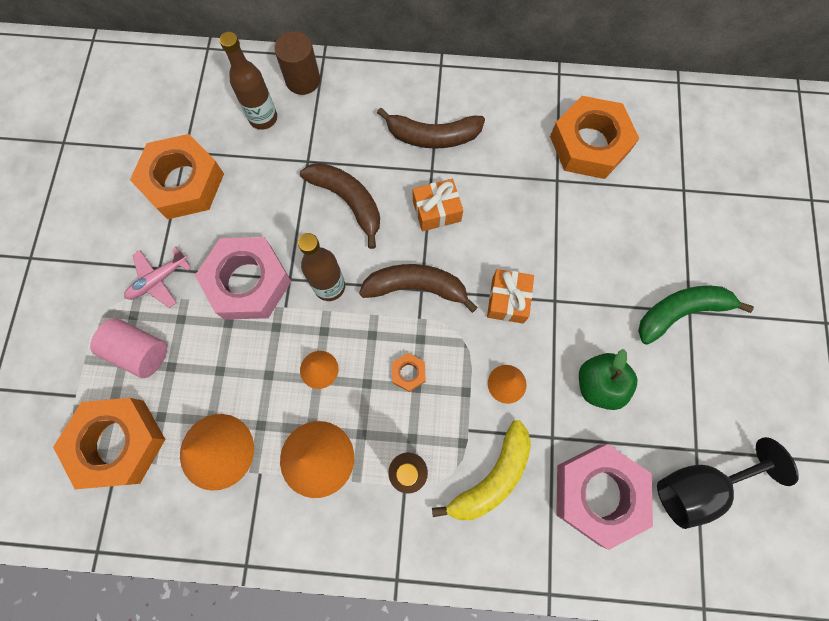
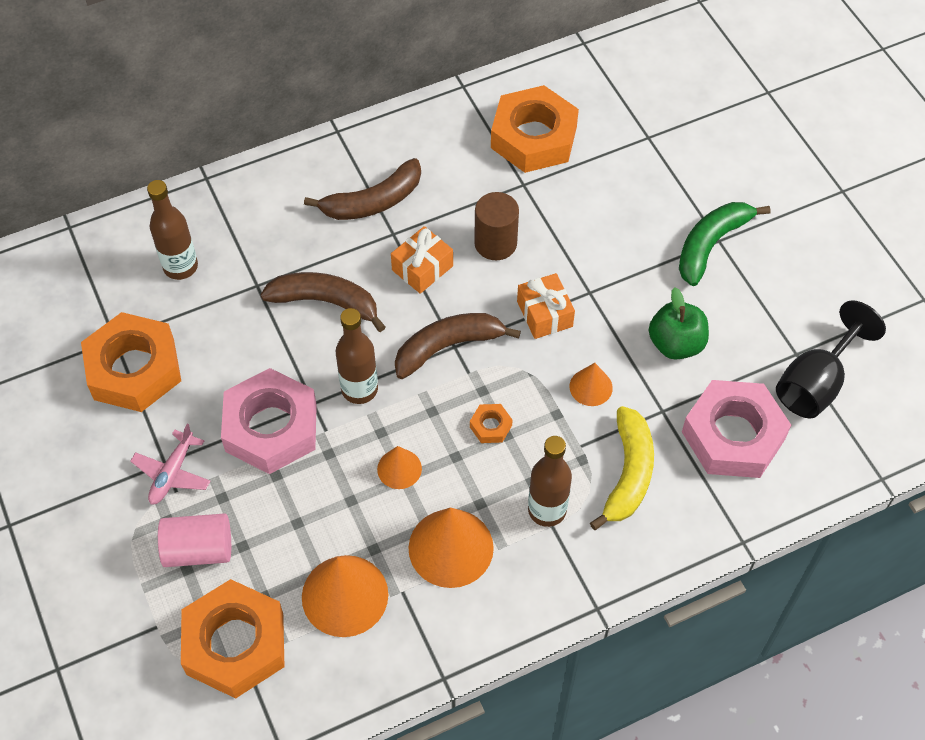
camera: 30 degrees left, 15 degrees down
(303, 80) = (199, 211): brown cylinder -> brown cylinder (495, 243)

